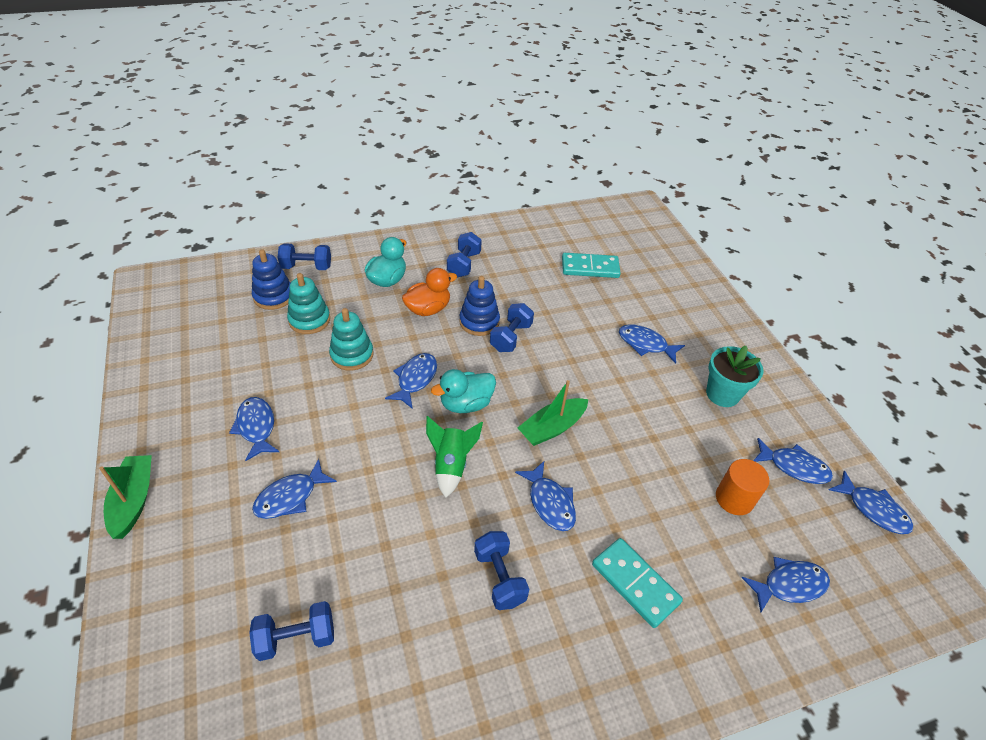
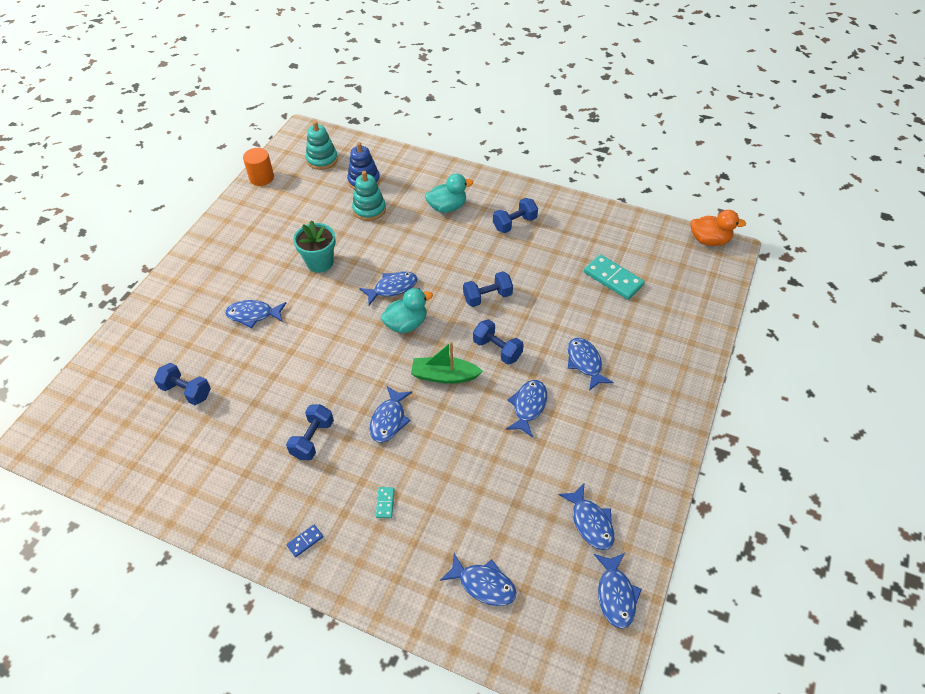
camera: 45 degrees right, 5 degrees up
(133, 500) = (182, 266): green boat -> none
(256, 427) = (275, 262): blue fish -> blue fish (528, 406)
(306, 267) = (404, 170): blue dumbbell -> blue dumbbell (497, 349)
(352, 355) = (371, 248): turquoise stacking toy -> turquoise stacking toy (322, 159)
(428, 309) = (452, 244): orange duck -> orange duck (709, 240)
(451, 465) = (356, 356): green rocket -> none
(466, 404) = (406, 324): turquoise duck -> turquoise duck turned 135 degrees clockwise
(479, 322) = (477, 273): blue stacking toy -> none
(609, 688) = (305, 541): none -> blue domino
(635, 583) = (385, 503): turquoise domino -> turquoise domino, size x0.47
(722, 394) = (601, 437): turquoise flower pot -> turquoise flower pot (320, 262)
(734, 499) = (515, 507): orange cylinder -> orange cylinder (262, 178)

